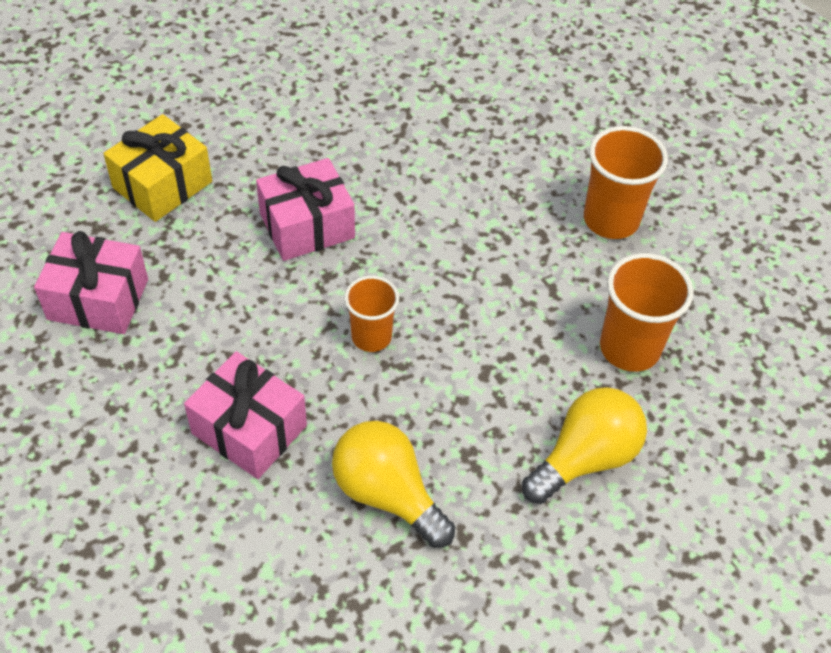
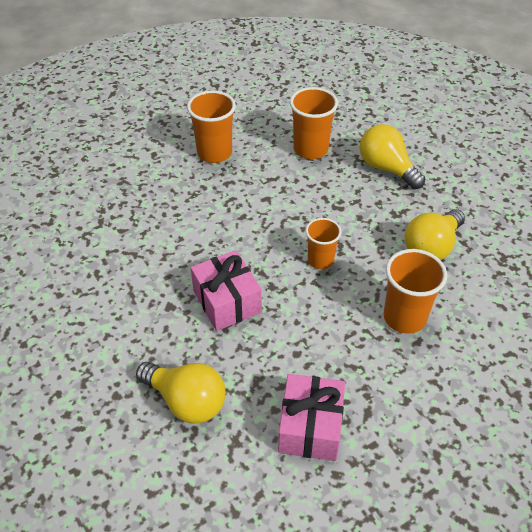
camera: 90 degrees left, 5 degrees down
(162, 185) = (186, 401): yellow gift -> yellow light bulb
(249, 429) = (404, 317): pink gift -> orange cup

